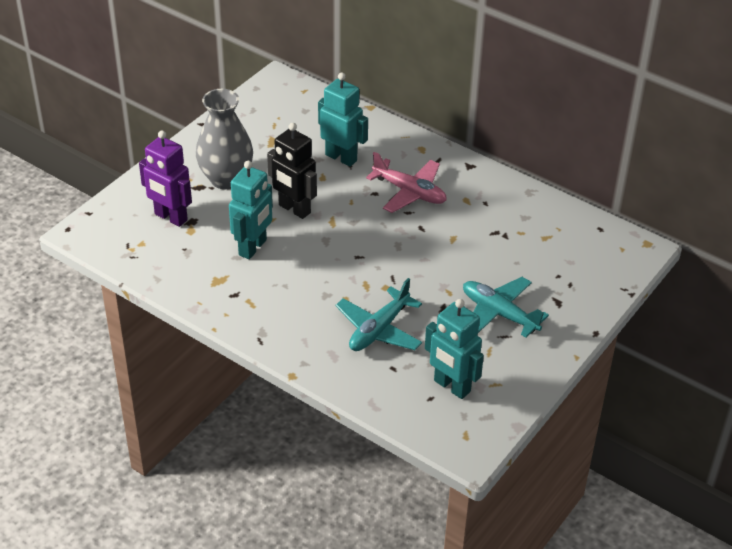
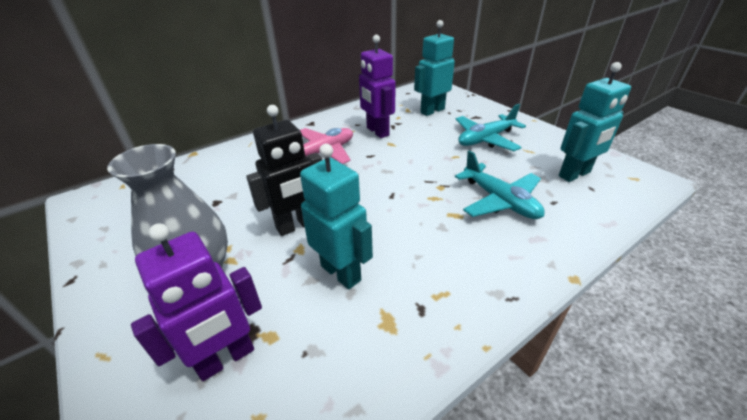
camera: 70 degrees left, 5 degrees down
(341, 157) = (244, 180): turquoise robot -> turquoise robot (432, 111)
(474, 222) = (377, 131): none -> purple robot

